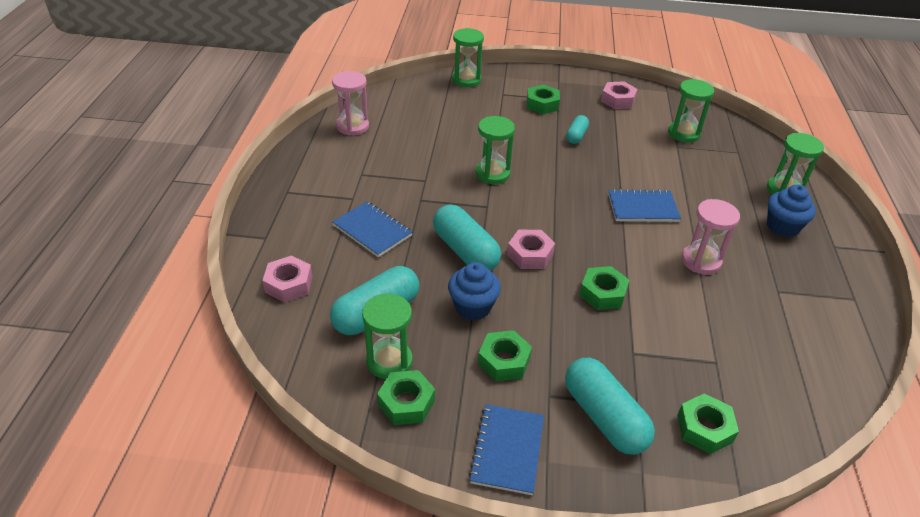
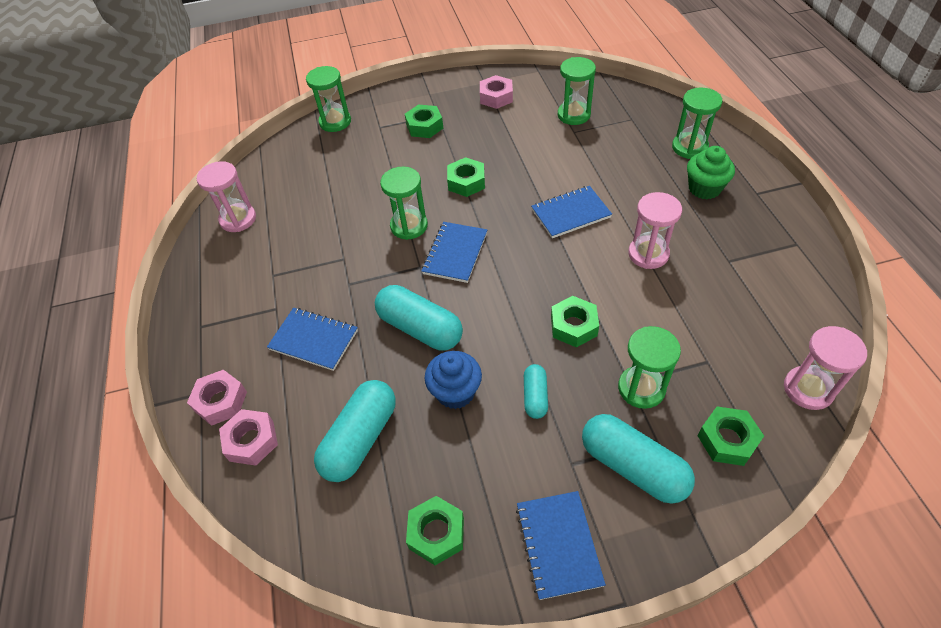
camera: 15 degrees left, 10 degrees up
(389, 361) = (398, 491): green hourglass -> green hourglass (641, 388)
(504, 361) = (512, 443): green nut -> green nut (466, 182)
(523, 206) = (455, 253): none -> blue notebook
(530, 254) = (486, 308): pink nut -> pink nut (221, 401)
(576, 136) = (473, 152): turquoise capsule -> turquoise capsule (535, 396)
(782, 227) = (704, 188): blue cupcake -> green cupcake
(806, 417) = (808, 389): none -> pink hourglass

